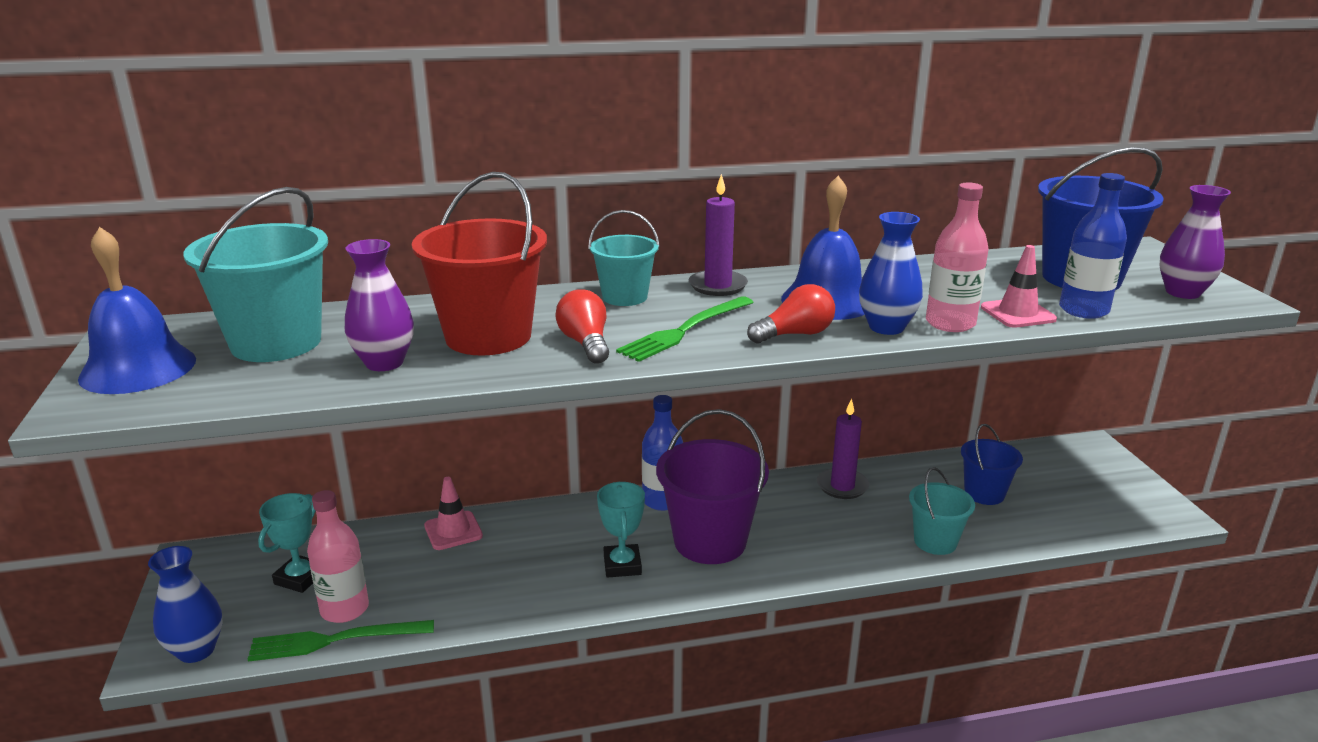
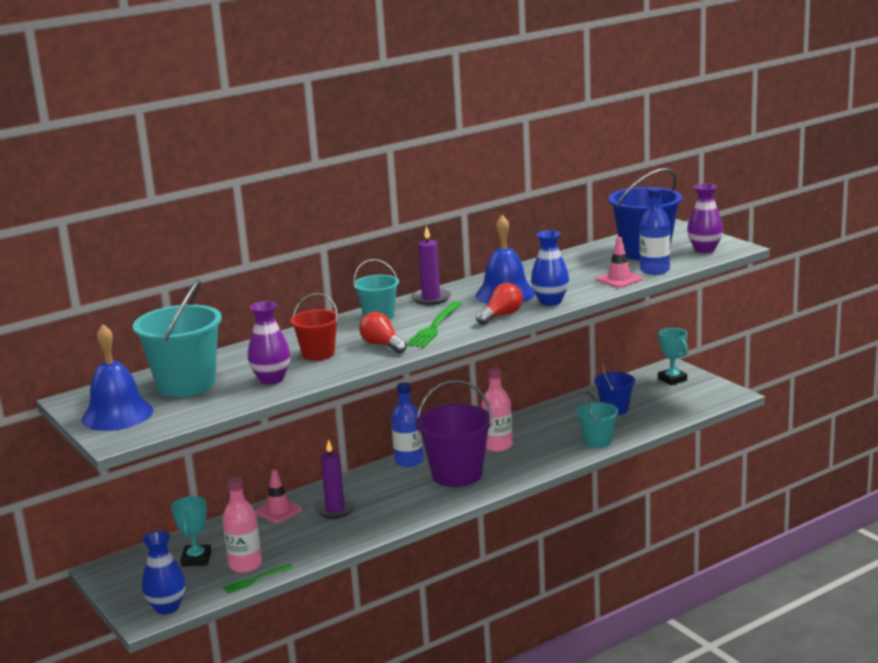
camera: 20 degrees left, 5 degrees down
(335, 640) = (256, 579): green fork -> green fork, size x0.60
(488, 336) = (318, 354): red bucket -> red bucket, size x0.58
(622, 565) = (409, 500): turquoise trophy -> turquoise trophy (672, 379)
(842, 486) = (523, 426): purple candle -> purple candle (335, 510)
(950, 323) = (585, 292): pink bottle -> pink bottle (498, 446)

